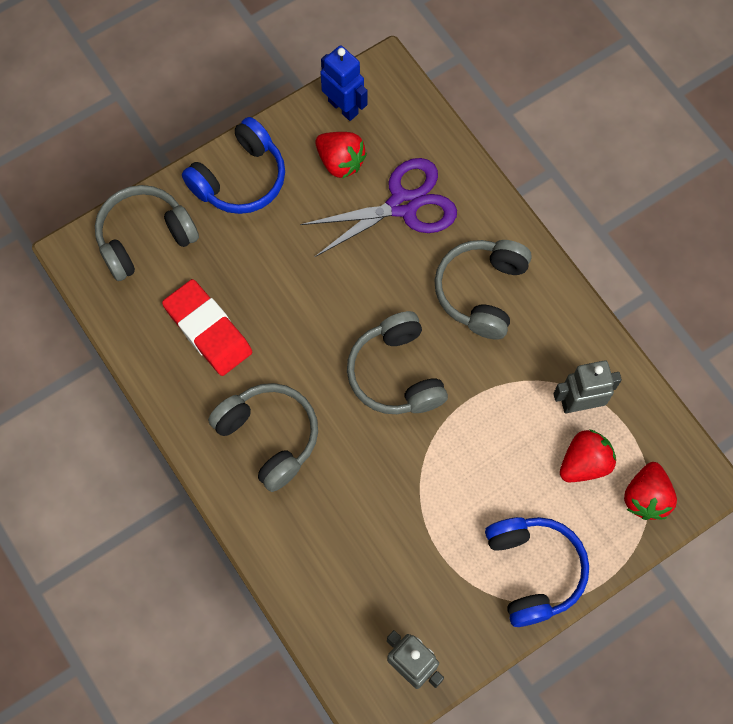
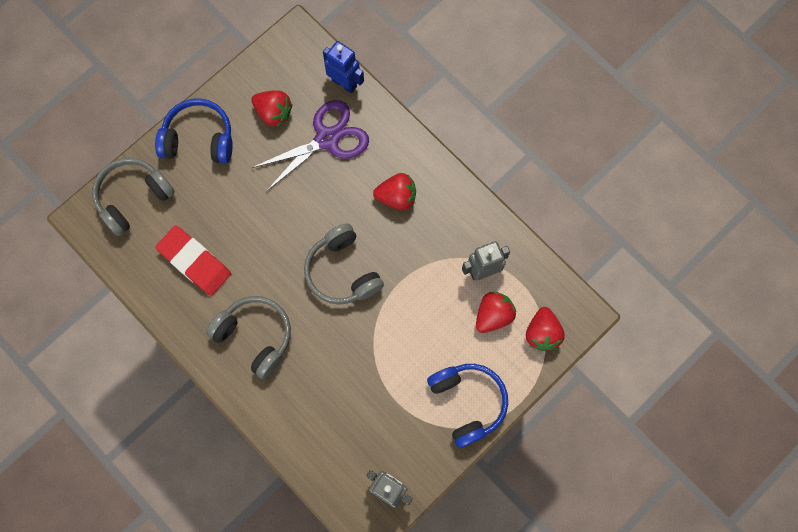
camera: 10 degrees left, 5 degrees up
(240, 178) = (199, 139): blue headphones -> blue headphones turned 120 degrees counterclockwise
(343, 107) = (269, 69): blue robot -> blue robot (344, 83)
(481, 291) = (397, 197): grey headphones -> red strawberry

